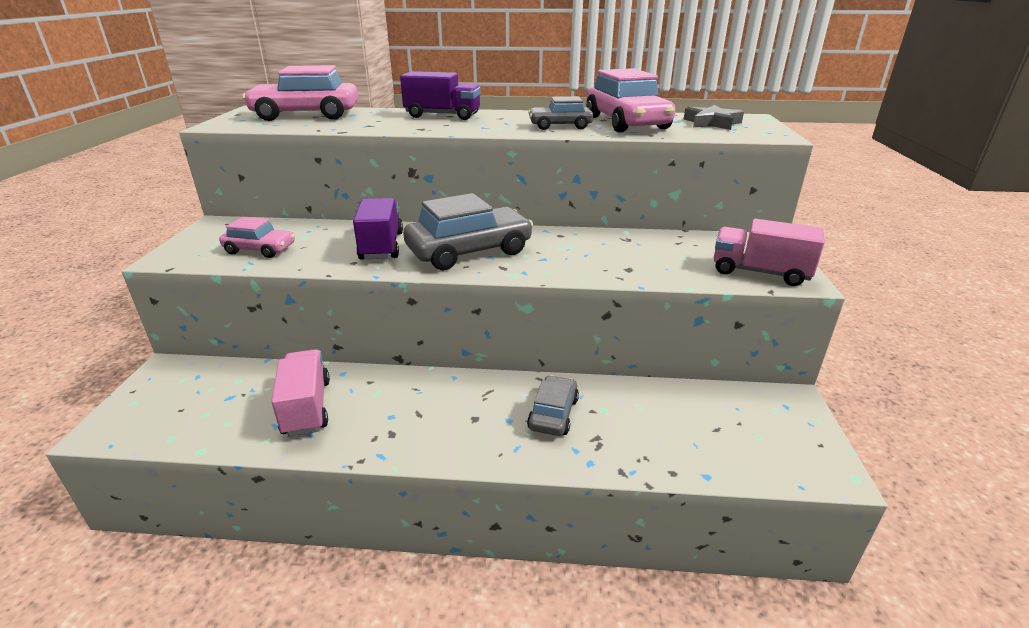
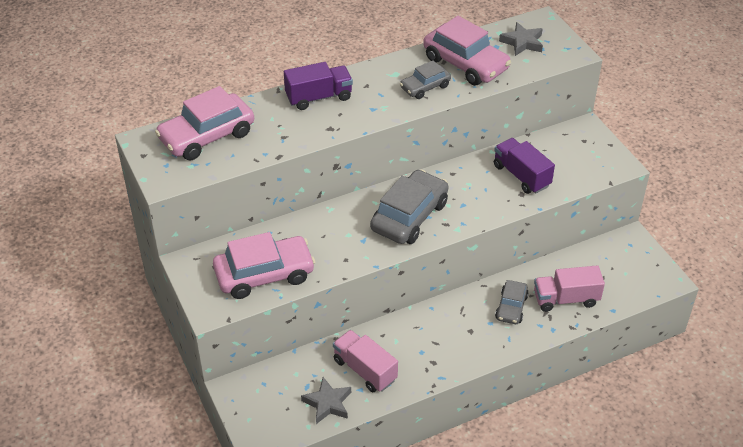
camera: 30 degrees left, 15 degrees up
(223, 423) = (328, 403): none -> grey star
(260, 249) = (264, 274): pink car -> pink car, size x1.78
(381, 246) = (345, 235): purple truck -> purple truck (521, 176)
(553, 414) = (511, 307): grey car -> grey car turned 150 degrees counterclockwise
(759, 272) = (596, 166): pink truck -> pink truck (566, 299)

